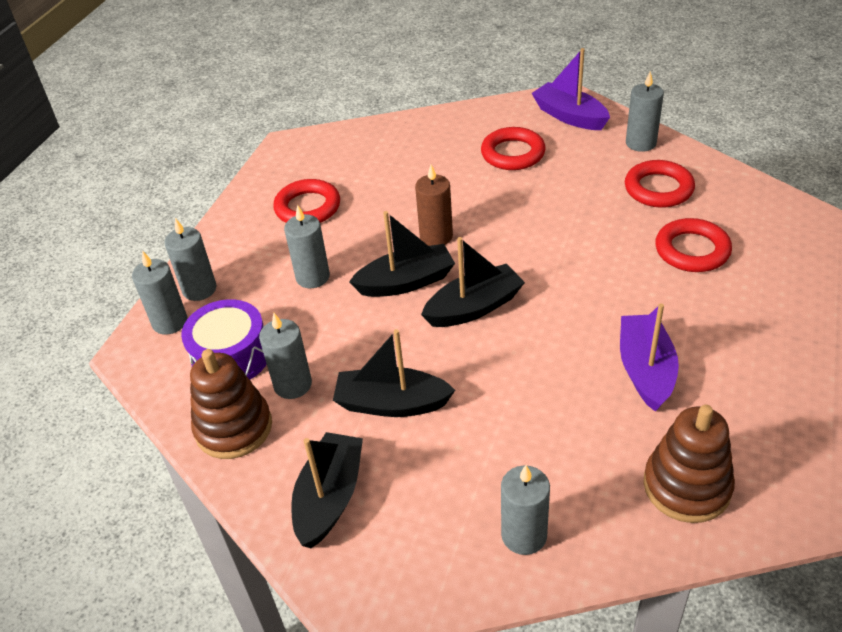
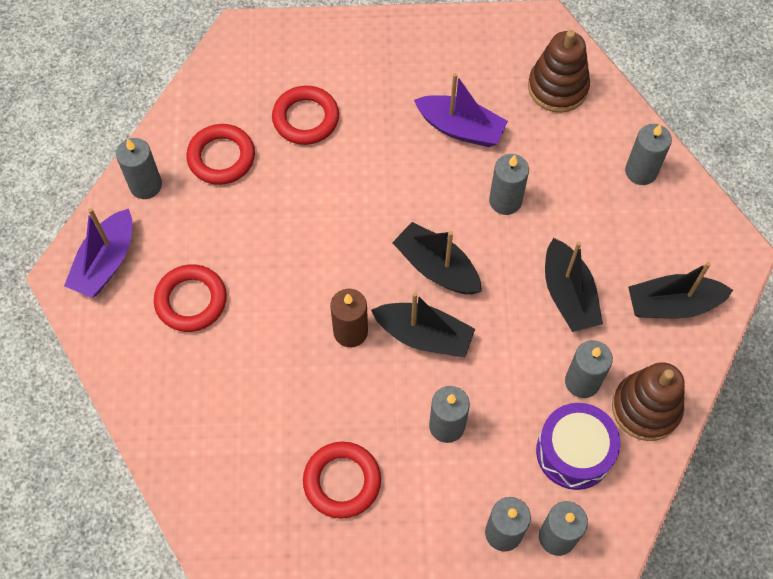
camera: 115 degrees left, 20 degrees up
(406, 282) = (424, 336): black boat -> black boat turned 150 degrees clockwise
(532, 383) = (505, 201): none -> grey candle
(645, 370) = (460, 128): purple boat -> purple boat turned 135 degrees counterclockwise

